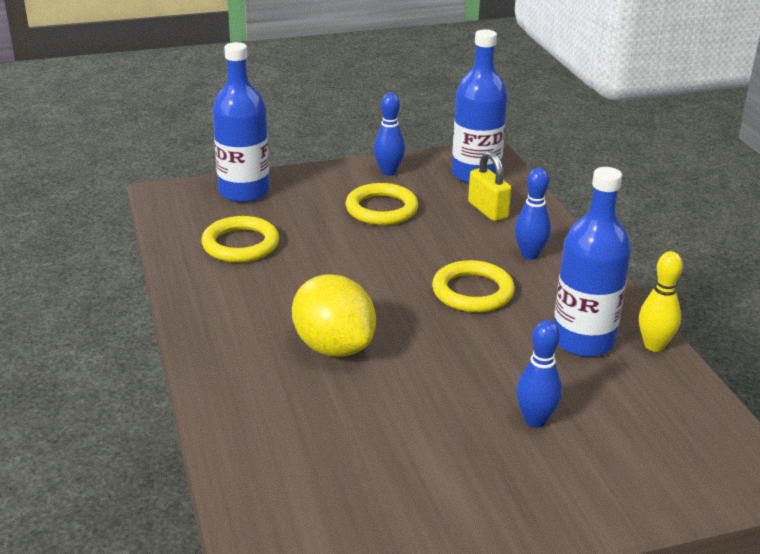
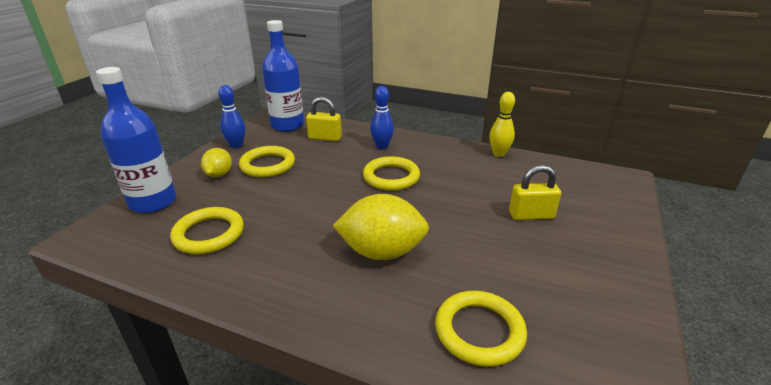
camera: 50 degrees left, 0 degrees up
(293, 449) = (479, 331): none -> yellow ring
(327, 195) = (219, 174): none -> yellow lemon
(535, 420) = (531, 215): blue bowling pin -> yellow padlock
(583, 341) = (474, 168): blue bottle -> none

